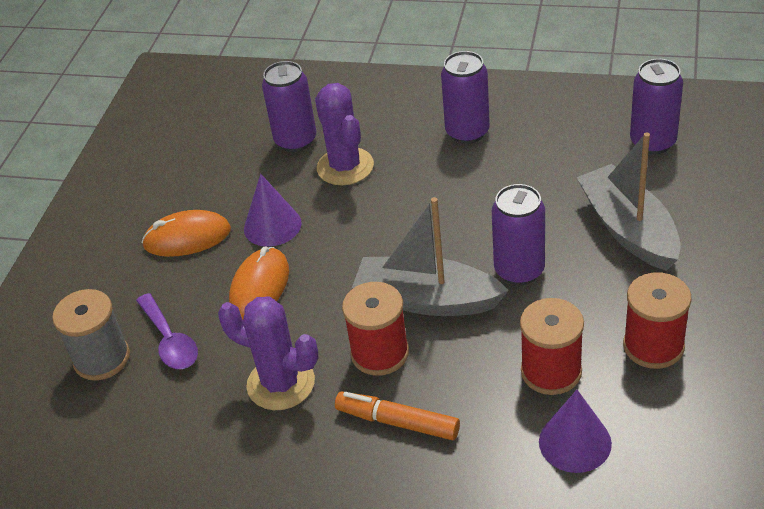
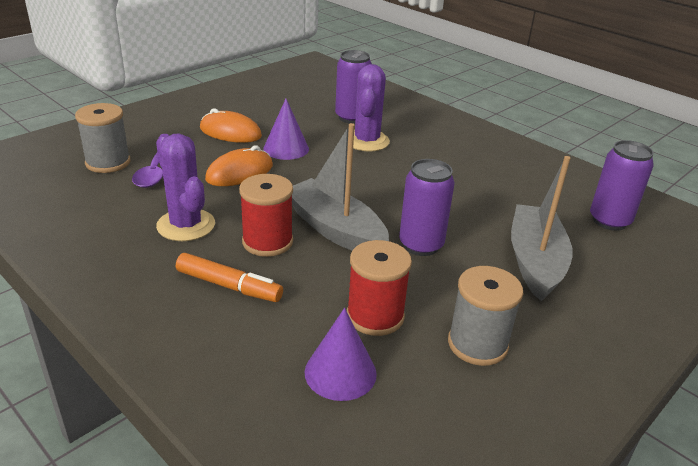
camera: 25 degrees right, 10 degrees down
(397, 422) = (229, 286): orange marker -> orange marker turned 150 degrees clockwise
(467, 132) = (469, 158): purple can -> none
(653, 346) = (477, 344): red spool -> grey spool

